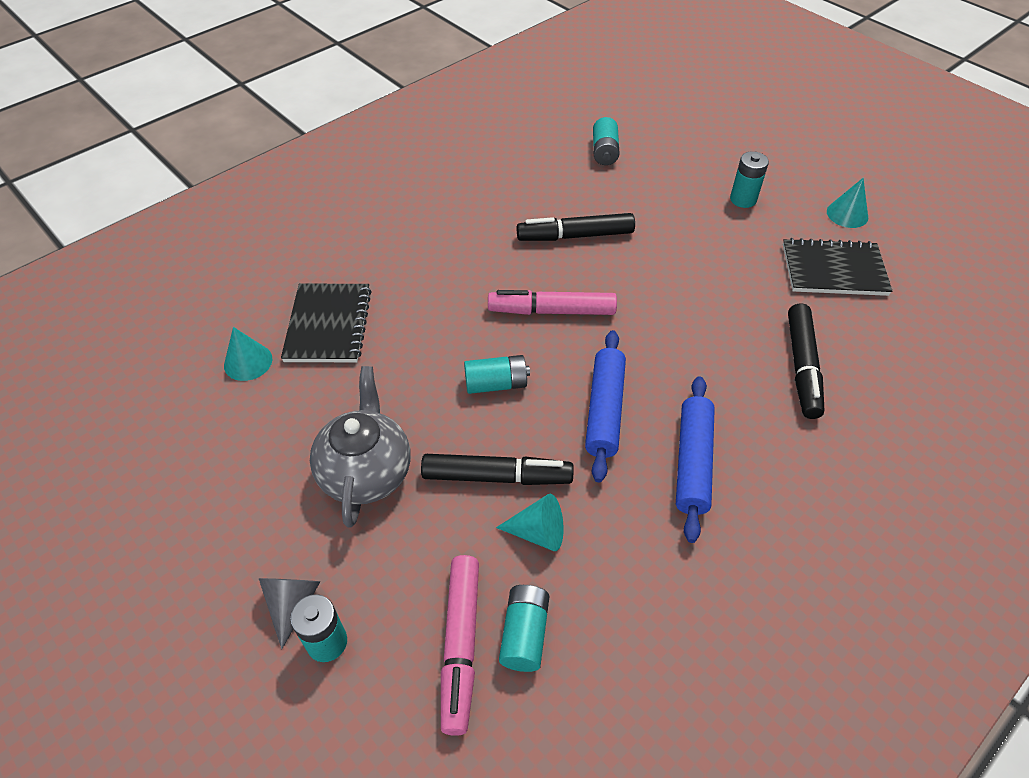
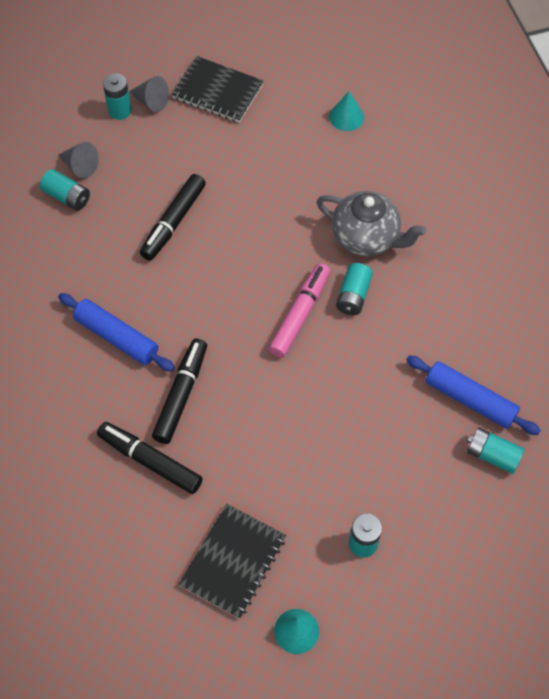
camera: 115 degrees right, 10 degrees up
(328, 325) = (359, 169): black notebook -> black notebook (218, 91)
(366, 472) = (218, 156): grey teapot -> grey teapot (366, 238)
(460, 645) = (80, 166): pink marker -> grey cone
(496, 384) = (248, 250): turquoise battery -> turquoise battery (353, 296)
(538, 532) = (122, 228): turquoise cone -> none
(575, 236) = (379, 371): black marker -> black marker (181, 395)
(605, 410) = (188, 306): blue rolling pin -> blue rolling pin (470, 400)

